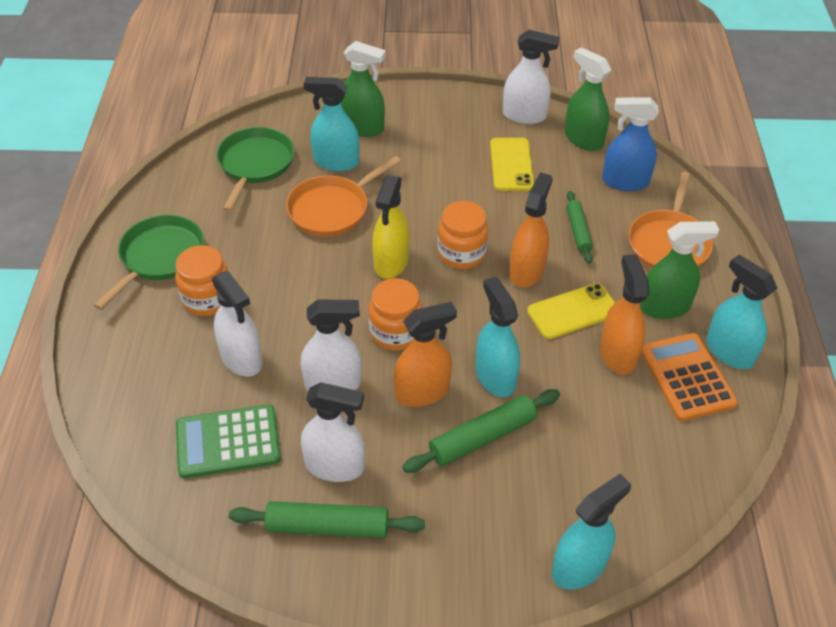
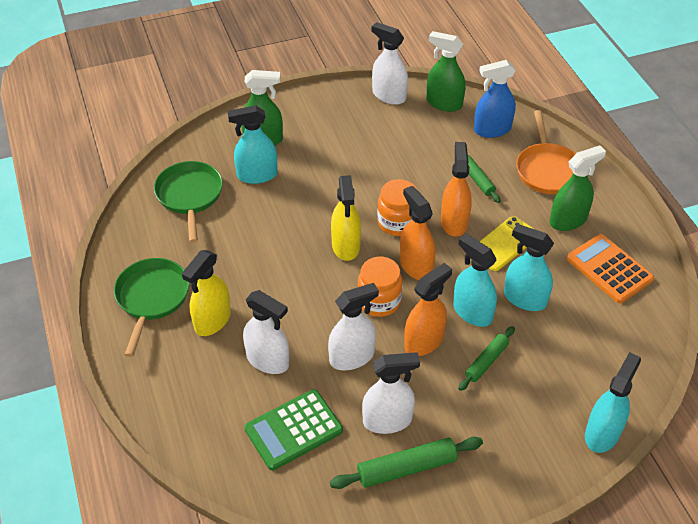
camera: 20 degrees left, 0 degrees up
(207, 299) = (212, 320): orange jar -> yellow spray bottle
(332, 209) = (275, 215): orange pan -> none
(482, 437) = (486, 361): green rolling pin -> green rolling pin, size x0.65
(511, 165) = (399, 139): yellow phone -> none
(524, 115) = (389, 95): white spray bottle -> white spray bottle turned 135 degrees counterclockwise
(617, 354) = (552, 267): orange spray bottle -> orange spray bottle (415, 266)
(729, 351) = (629, 240): turquoise spray bottle -> turquoise spray bottle (524, 299)

